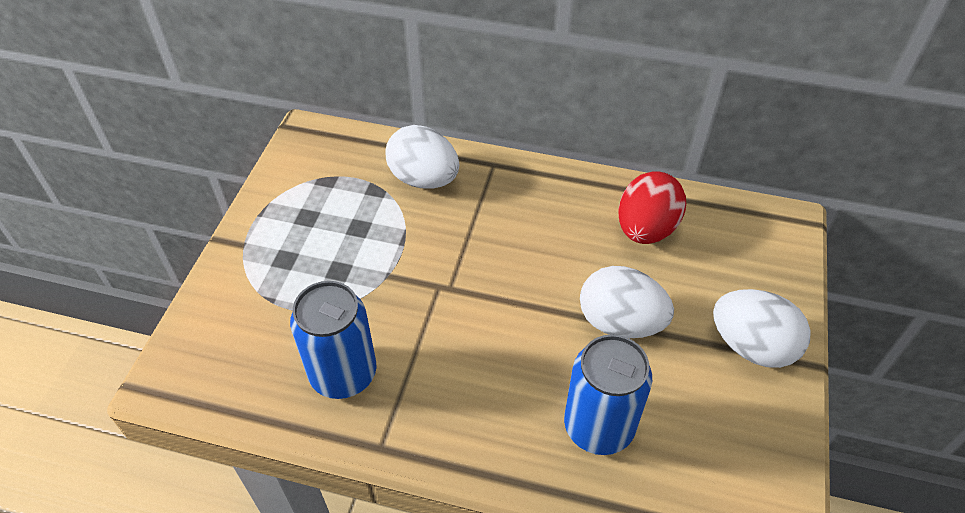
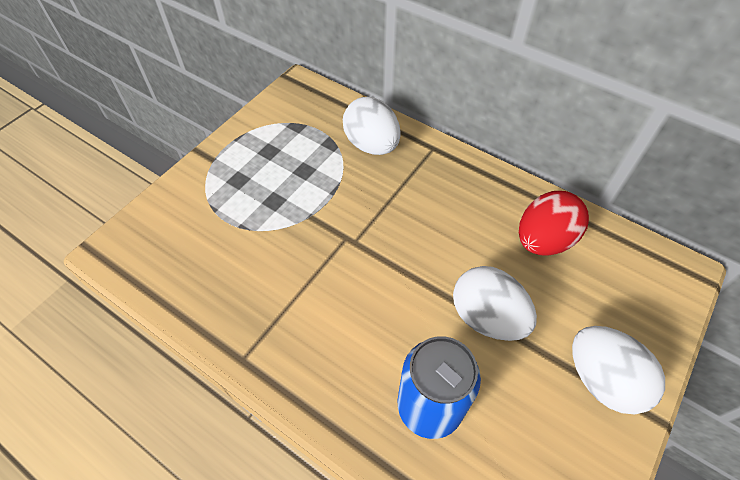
camera: 20 degrees right, 5 degrees up
(343, 374) = (240, 287): blue can -> none

